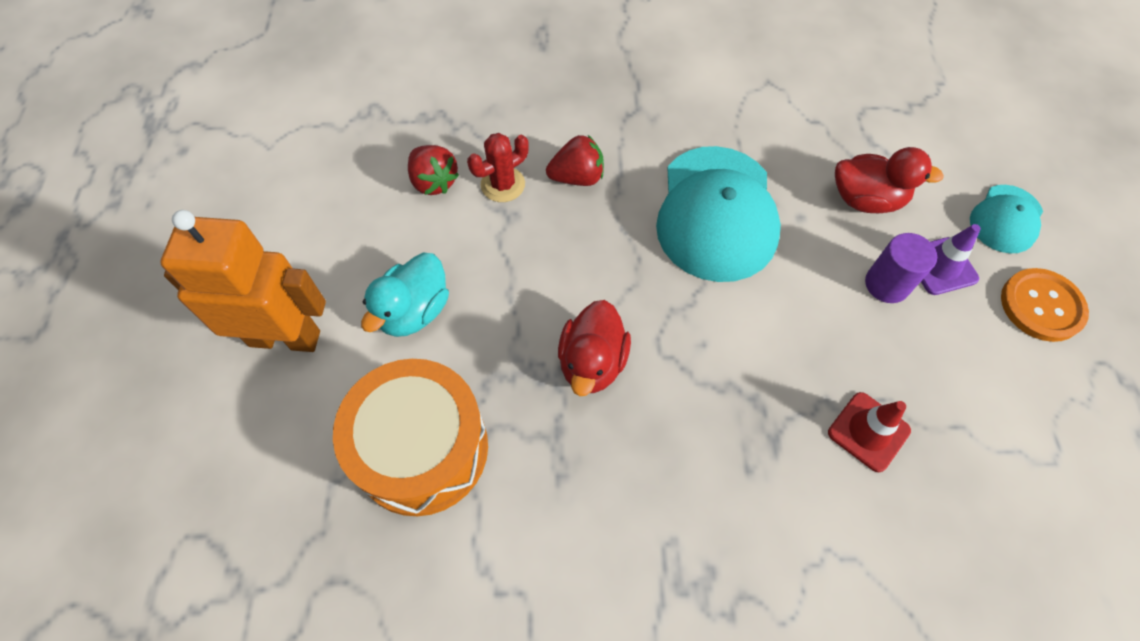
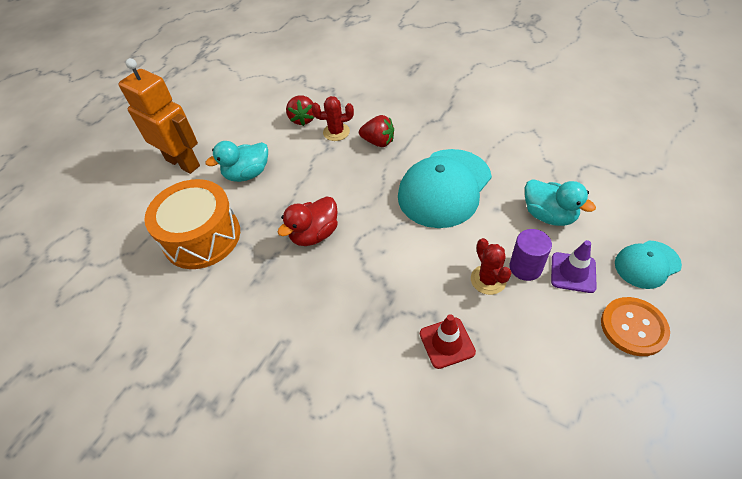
camera: 35 degrees right, 10 degrees down
(857, 322) = (488, 280): none -> red cactus
(866, 200) = (549, 215): red duck -> turquoise duck

